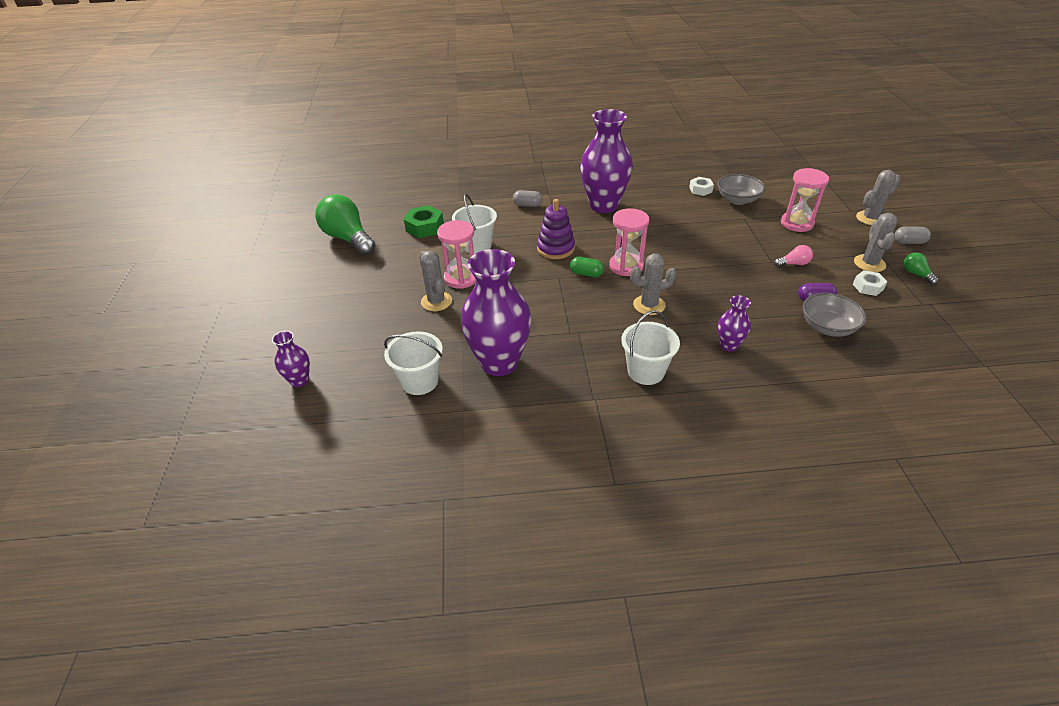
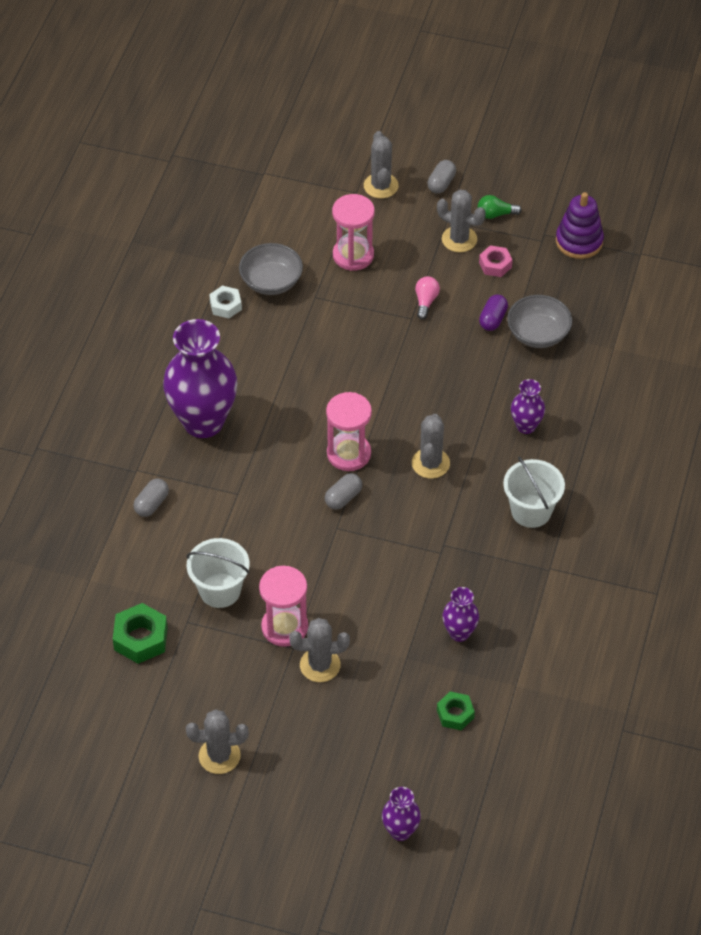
camera: 70 degrees left, 10 degrees up
(345, 279) = (219, 756): none -> grey cactus
(348, 239) = (118, 736): green light bulb -> none
(419, 381) = (455, 714): white bucket -> green nut
(499, 363) = (459, 633): purple vase -> purple vase, size x0.47
(555, 248) = (274, 509): purple stacking toy -> purple stacking toy (579, 241)
(586, 274) = (343, 498): green capsule -> grey capsule
(868, 287) = (495, 265): white nut -> pink nut

